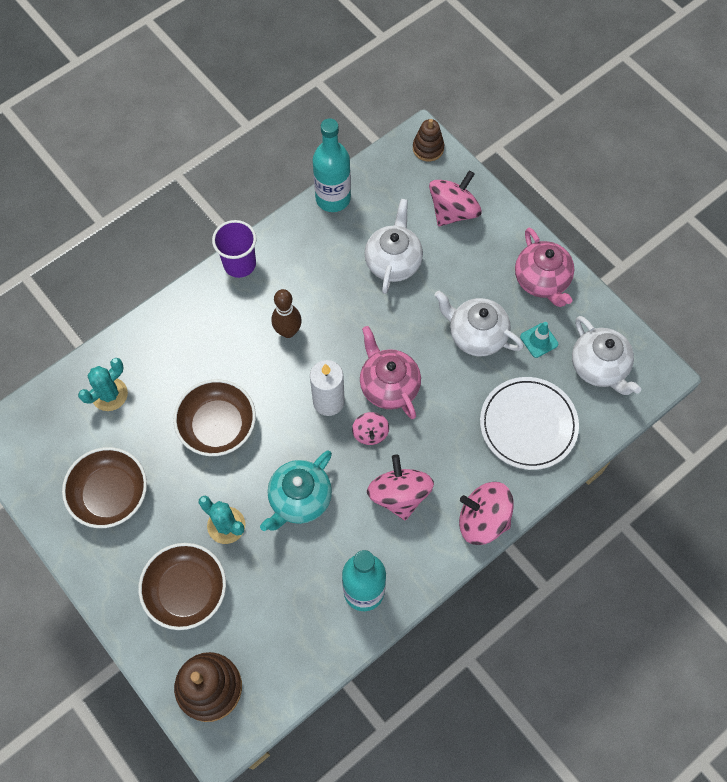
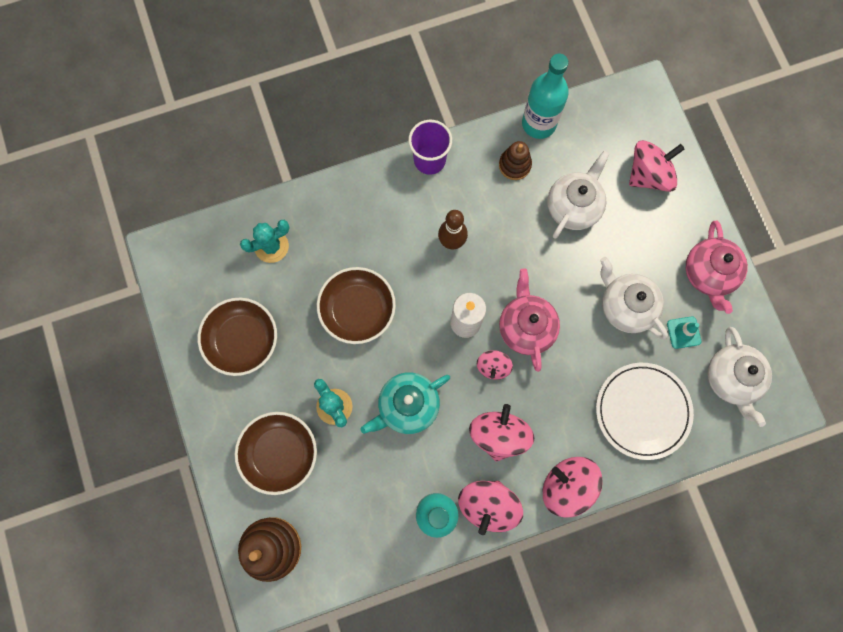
camera: 20 degrees right, 10 degrees up
(413, 566) = (488, 505): none -> pink spinning top
(428, 148) = (648, 102): brown stacking toy -> brown stacking toy (514, 165)

